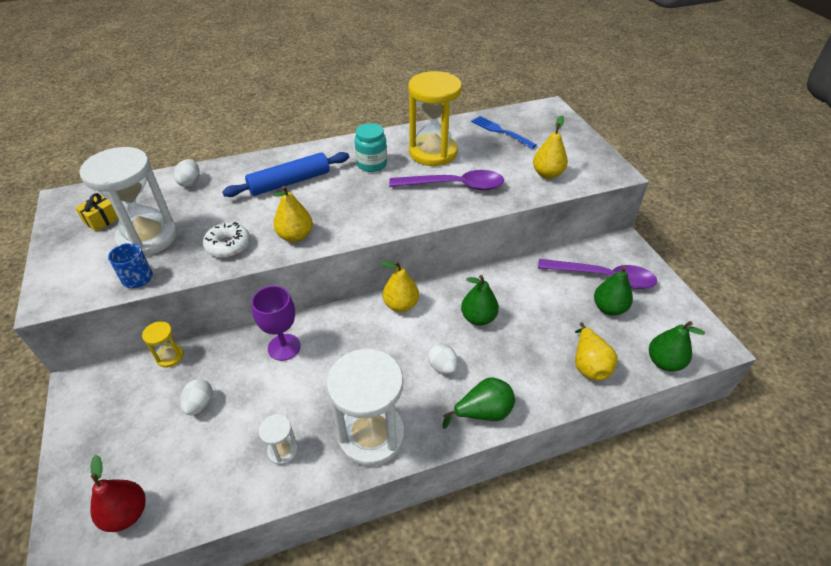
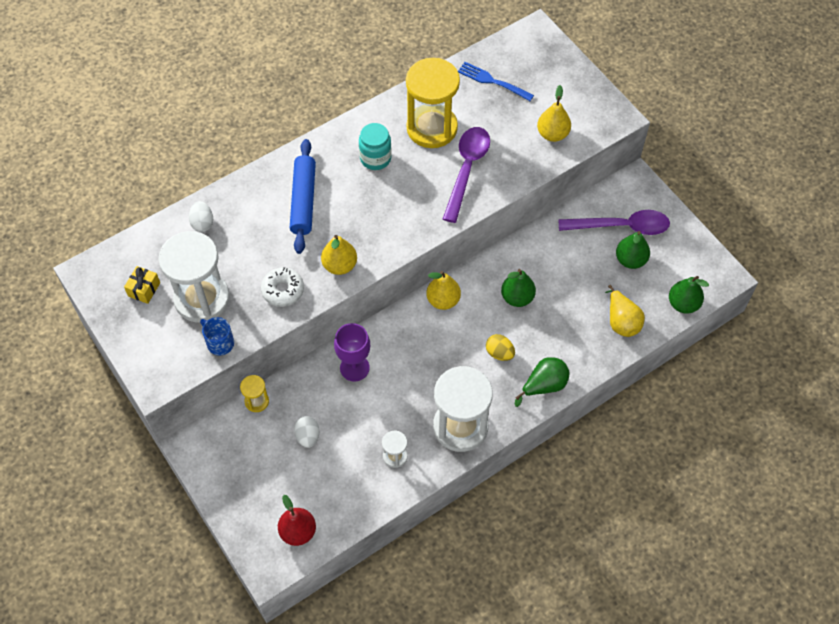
camera: 15 degrees left, 15 degrees up
(290, 182) = (303, 200): blue rolling pin -> blue rolling pin turned 45 degrees counterclockwise
(442, 367) = (499, 353): white egg -> yellow egg
(454, 186) = (467, 170): purple spoon -> purple spoon turned 60 degrees counterclockwise

